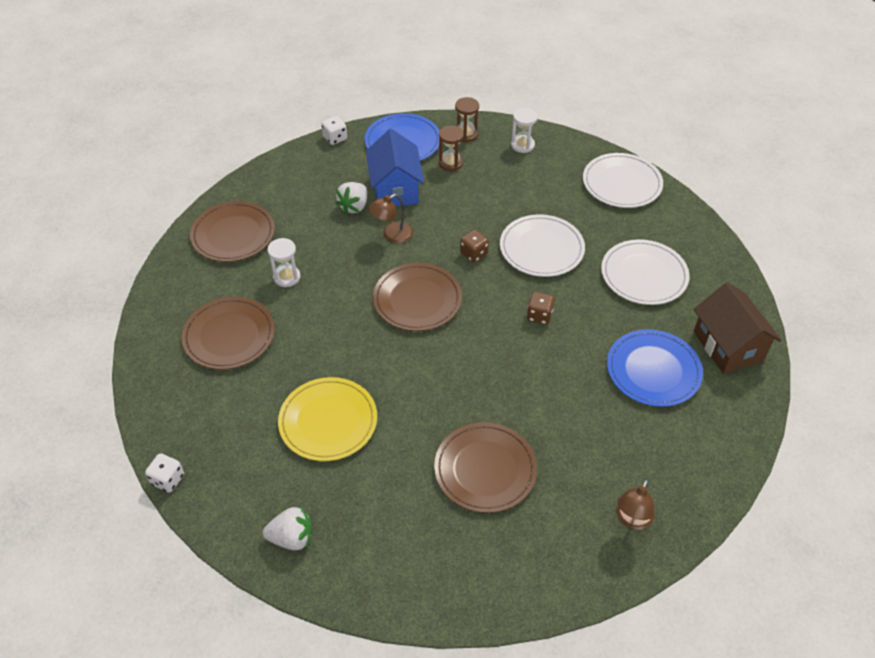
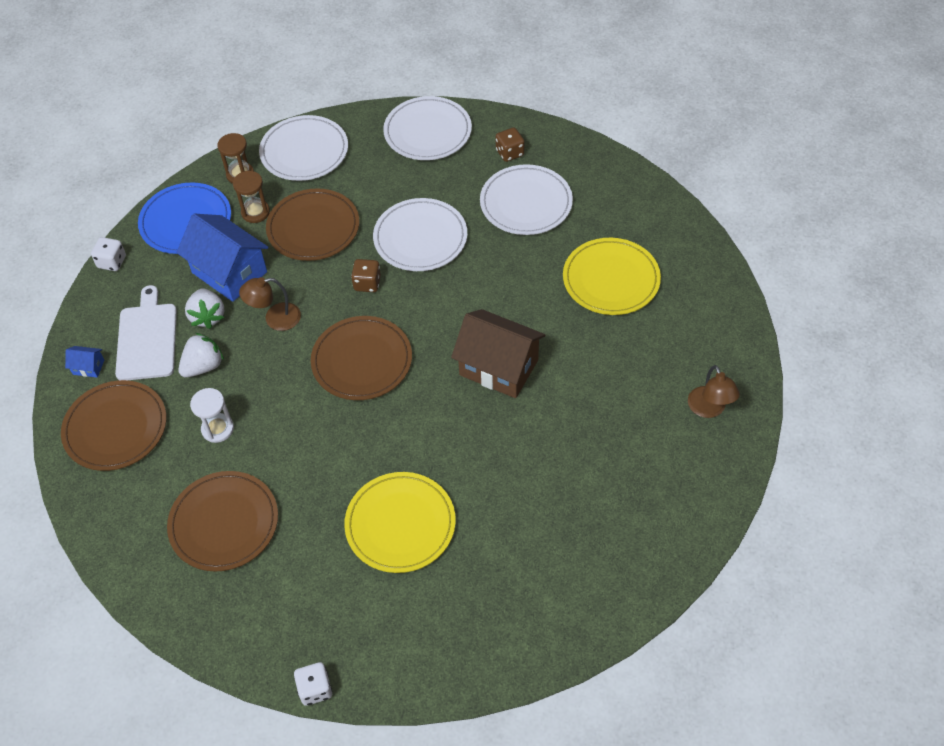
camera: 40 degrees left, 5 degrees up
(257, 189) = (88, 367): none -> blue house
(292, 538) = (476, 641): white strawberry -> white strawberry (203, 366)
(306, 195) = (147, 338): none -> white cutting board
(392, 235) = (275, 318): brown lamp -> brown lamp turned 60 degrees clockwise
(485, 469) = (568, 459): brown plate -> brown plate (313, 228)
(522, 145) = (304, 151): white hourglass -> white plate
(539, 315) = (479, 299): brown dice -> brown dice (509, 153)
(653, 370) = (611, 279): blue plate -> yellow plate
(728, 346) = (644, 218): brown house -> brown house (499, 367)

